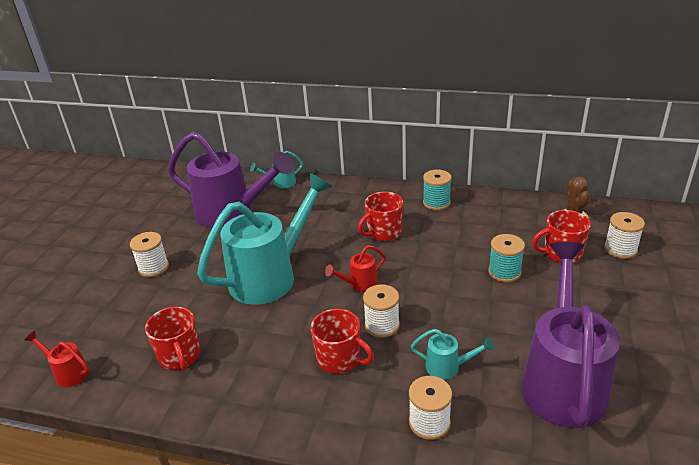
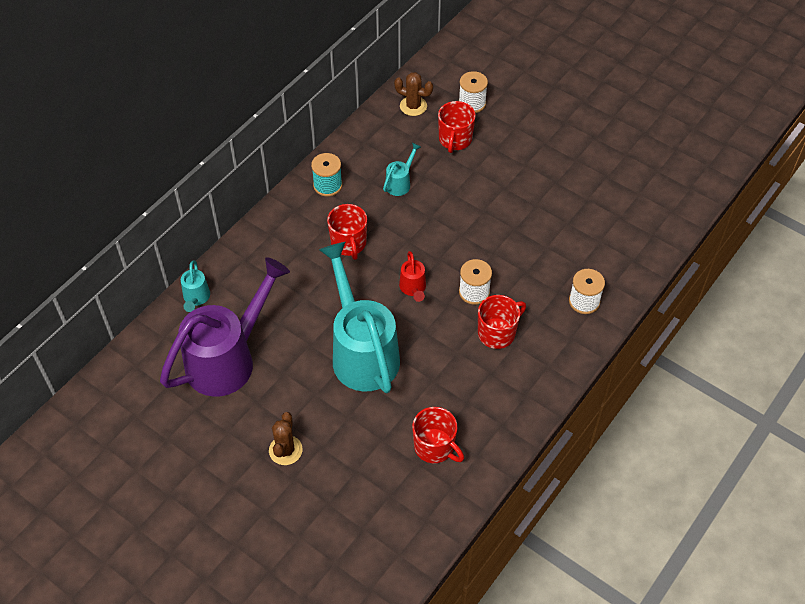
camera: 70 degrees left, 20 degrees up
(68, 373) = (410, 540): red watering can -> none
(153, 267) = (285, 450): white spool -> brown cactus
(180, 356) = (435, 447): red mug -> red mug turned 45 degrees clockwise
(447, 367) = (539, 269): turquoise watering can -> turquoise watering can (400, 183)
(504, 272) = (456, 186): turquoise spool -> none
(562, 381) = (584, 212): purple watering can -> none

